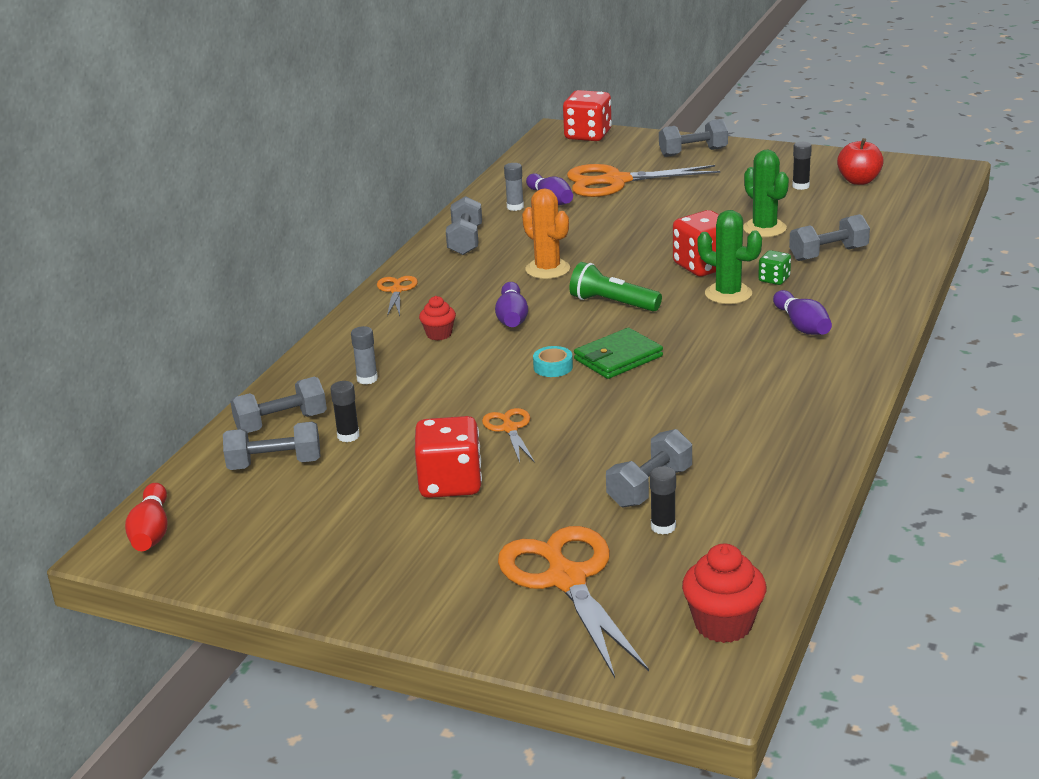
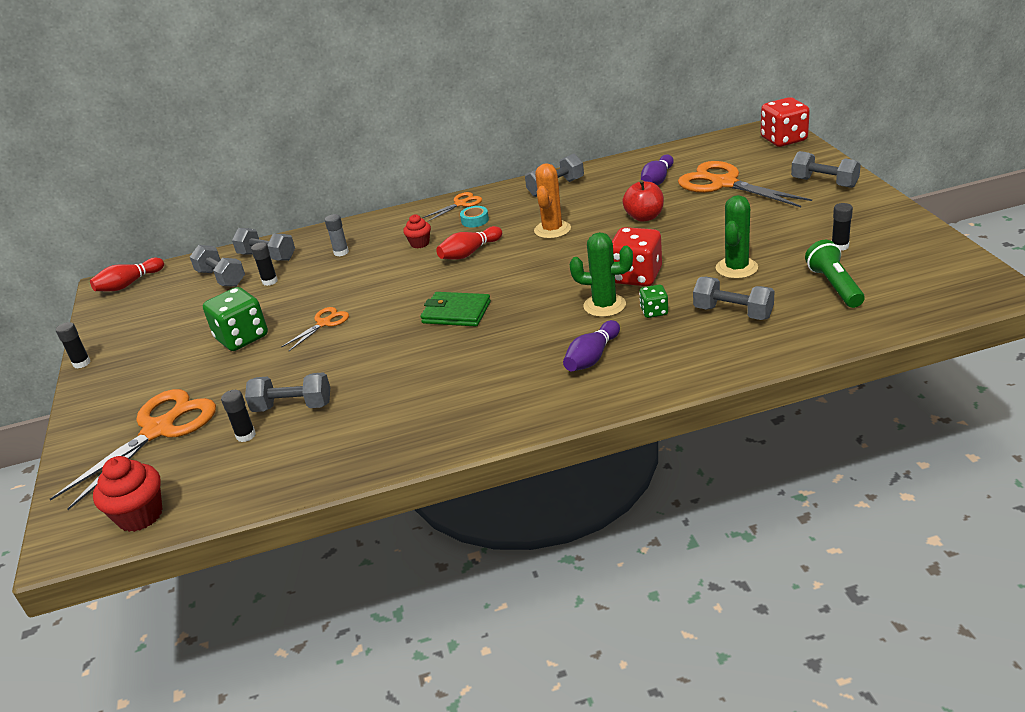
camera: 55 degrees right, 5 degrees up
(308, 607) = (82, 363): none -> black glue stick
(450, 483) = (242, 337): red dice -> green dice
(512, 317) = (469, 253): purple bowling pin -> red bowling pin
(515, 207) = (628, 176): grey glue stick -> none
(553, 367) = (418, 298): turquoise tape -> turquoise tape (475, 220)
(612, 303) = (532, 273): green flashlight -> green flashlight (834, 286)
(728, 294) = (604, 305): green cactus -> green cactus turned 75 degrees counterclockwise
(859, 181) = (895, 263): red apple -> red apple (644, 217)

